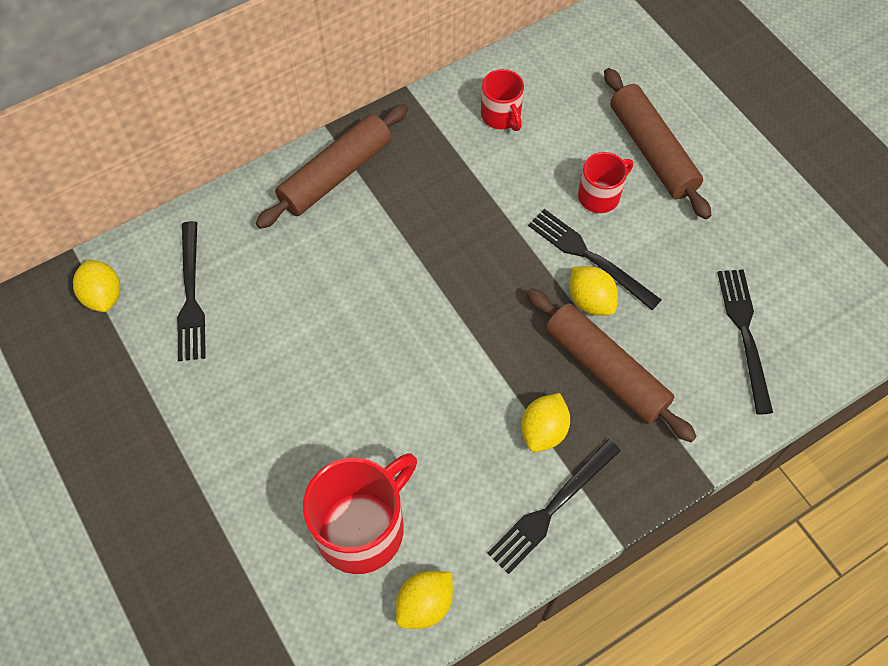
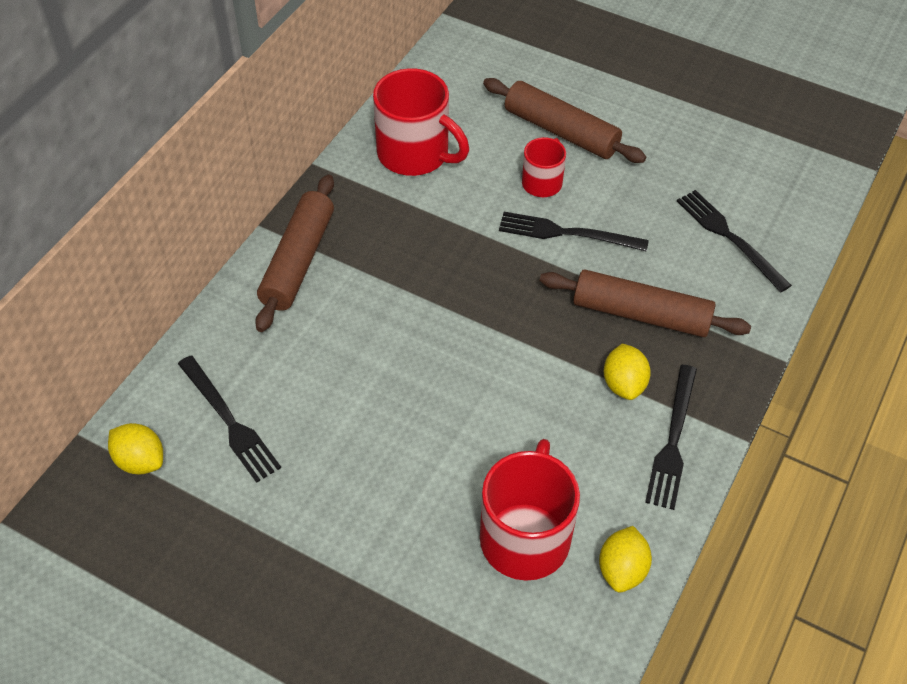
camera: 30 degrees left, 10 degrees down
(501, 116) = (415, 154): red mug -> red mug, size x1.79
(590, 301) = (591, 266): yellow lemon -> none

